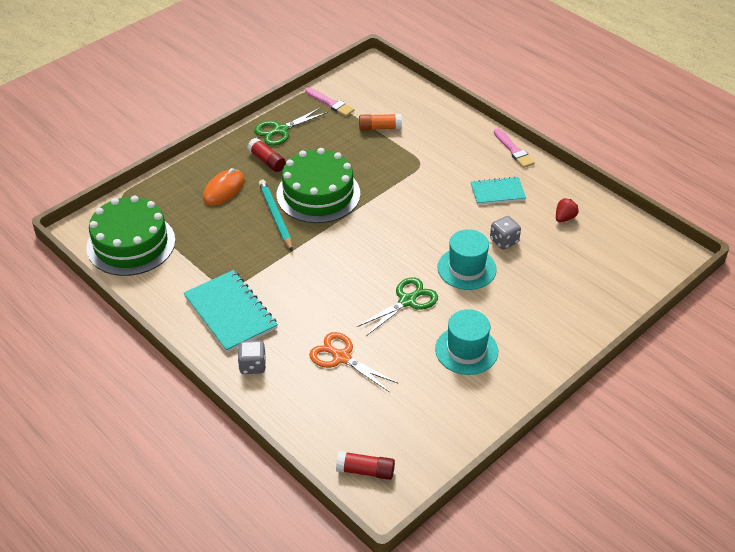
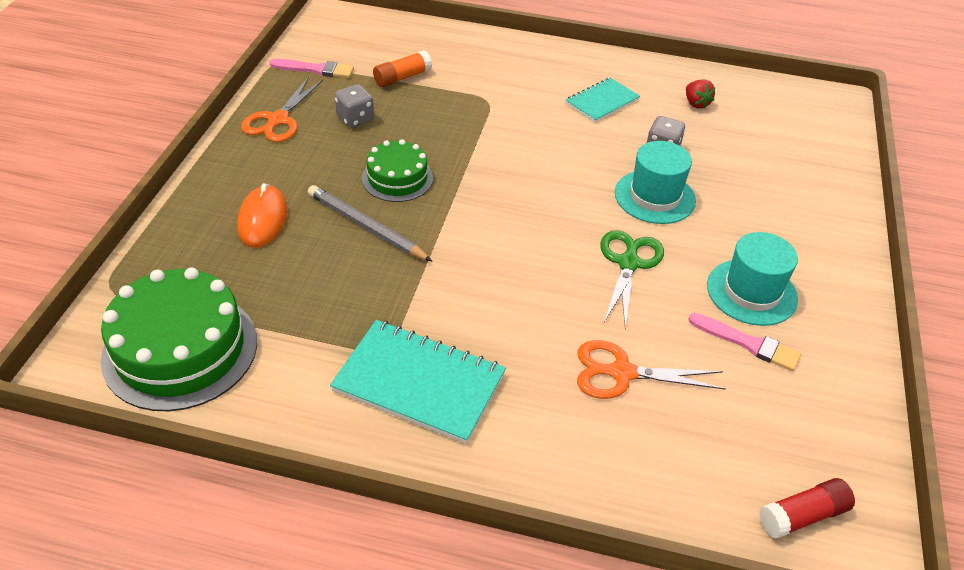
camera: 35 degrees left, 0 degrees up
(252, 366) = (518, 444): grey dice -> grey dice (355, 119)
(267, 161) = (292, 162): red glue stick -> none
(275, 216) = (366, 226): turquoise pencil -> grey pencil
(280, 130) = (278, 120): green scissors -> orange scissors
(318, 194) = (397, 178): green cake -> green cake, size x0.58
(513, 150) = (574, 53): pink brush -> pink brush (747, 343)
(564, 218) = (696, 103): red strawberry -> red strawberry turned 150 degrees clockwise

